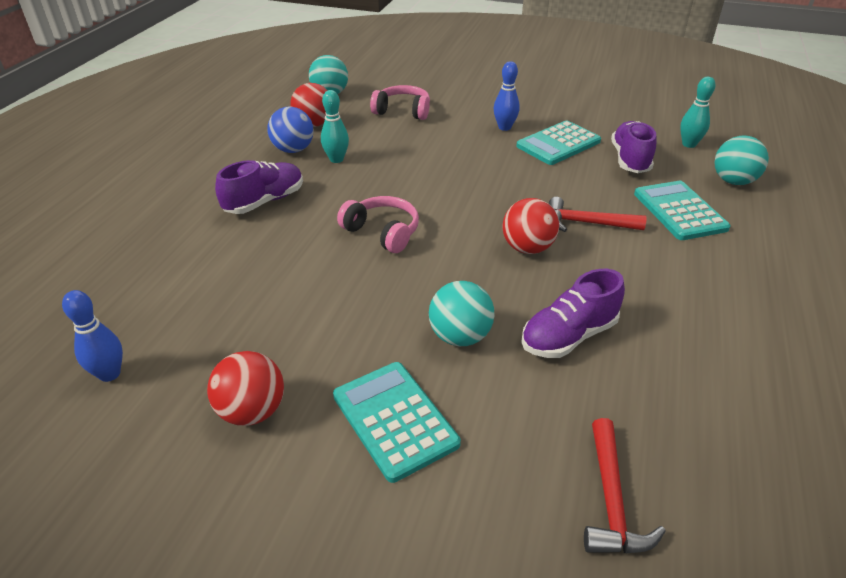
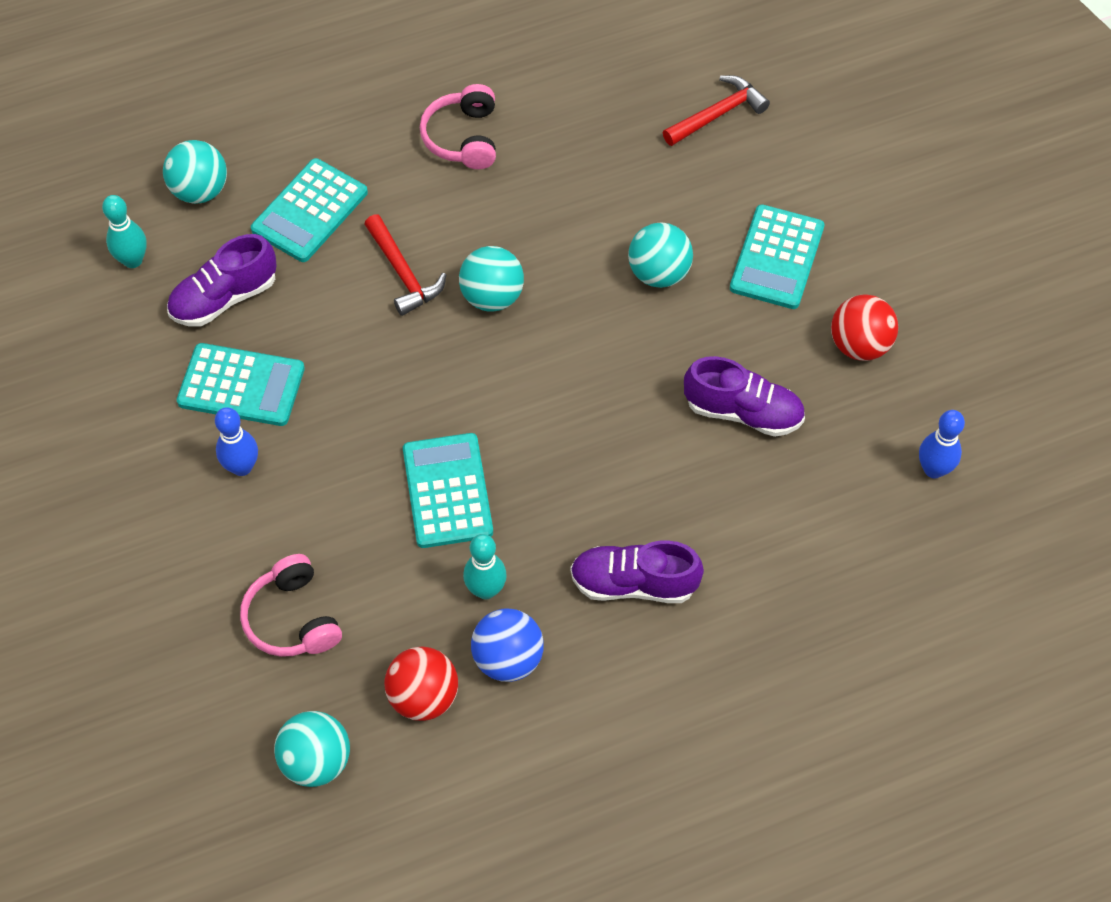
camera: 130 degrees left, 20 degrees up
(382, 232) = (580, 429): pink headphones -> pink headphones (463, 138)
(408, 173) = (447, 491): none -> turquoise calculator
(527, 248) = (492, 297): red ball -> turquoise ball
(568, 336) = (588, 206): purple shoe -> purple shoe (743, 412)

